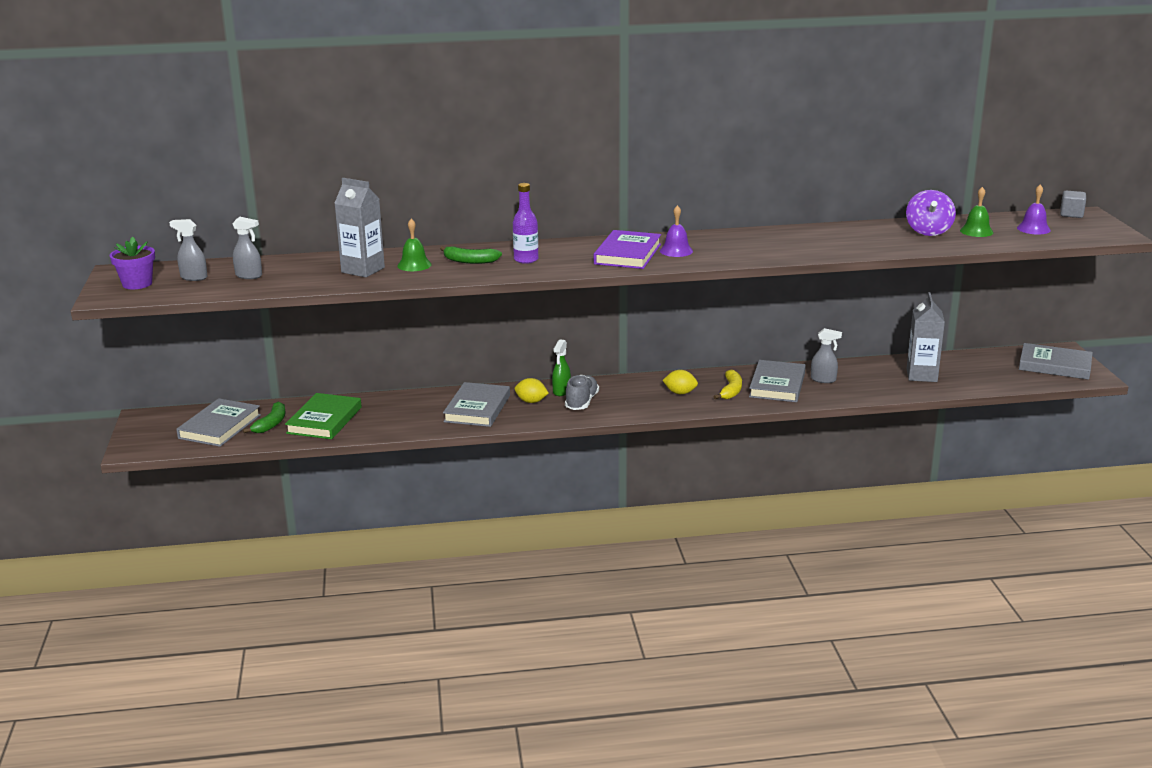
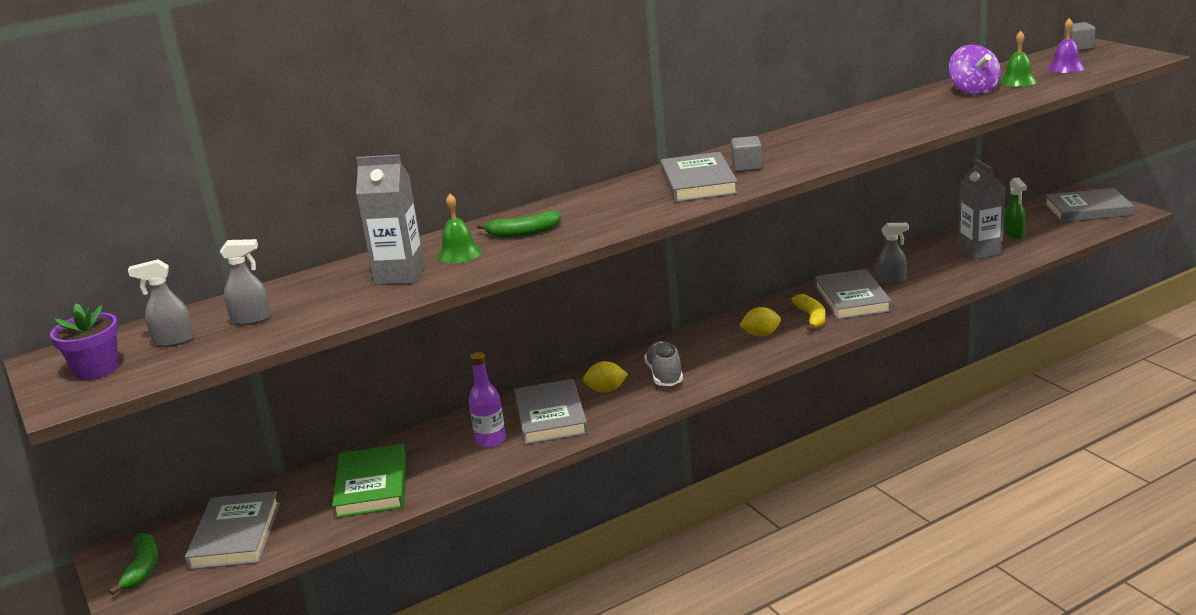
camera: 20 degrees left, 0 degrees up
(271, 424) = (304, 511): green banana -> green banana (142, 568)
(526, 260) = (589, 216): purple bottle -> purple bottle (490, 440)
(561, 391) = (629, 369): green spray bottle -> green spray bottle (1014, 234)
(628, 254) = (698, 182): purple book -> grey book
(676, 251) = (747, 167): purple bell -> grey cube

